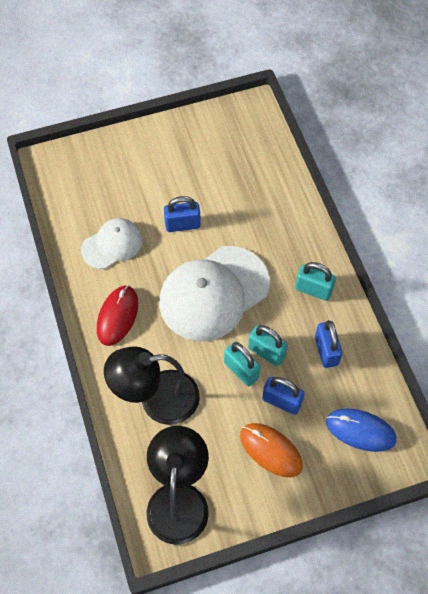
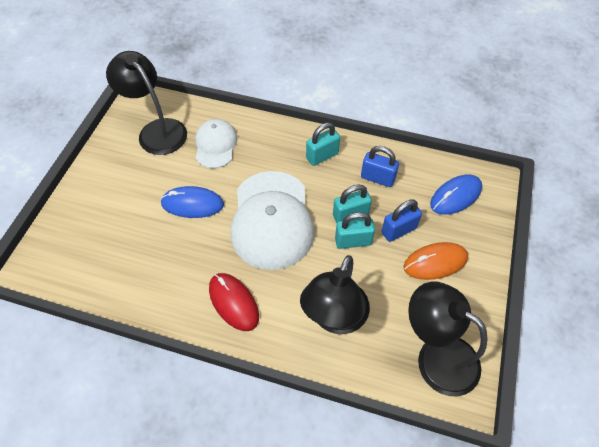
camera: 55 degrees left, 5 degrees down
(112, 245) = (162, 265): white cap -> white cap (215, 145)
(182, 225) = (192, 204): blue padlock -> blue mouse
(233, 145) = (157, 130): none -> black lamp

